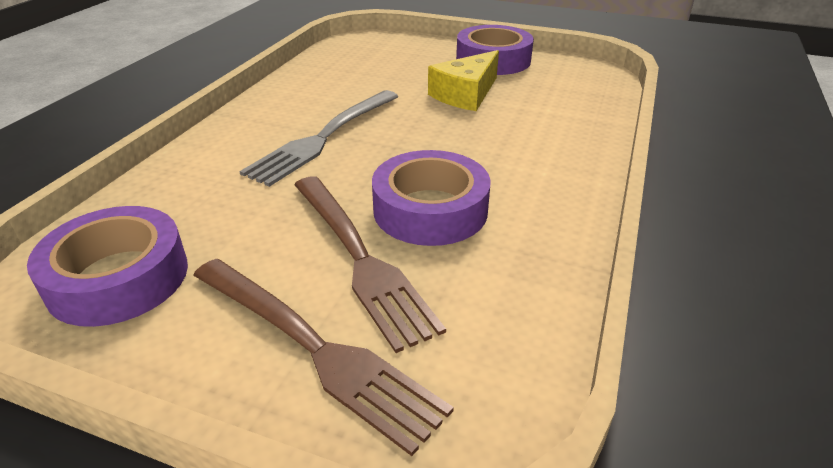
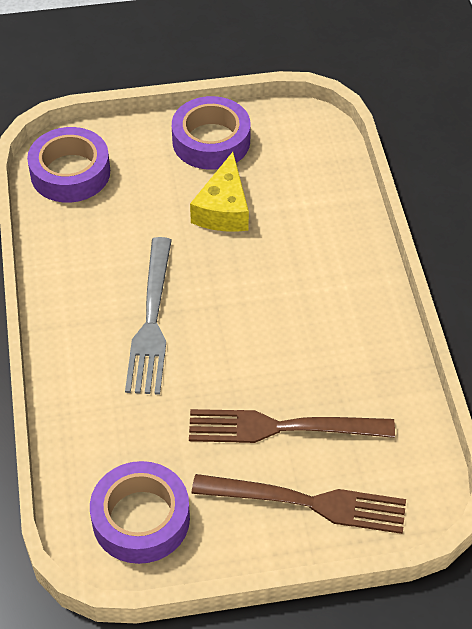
camera: 30 degrees left, 15 degrees up
(360, 259) = (281, 428): brown fork -> brown fork turned 150 degrees clockwise
(430, 210) = (293, 363): purple tape -> purple tape (70, 173)

